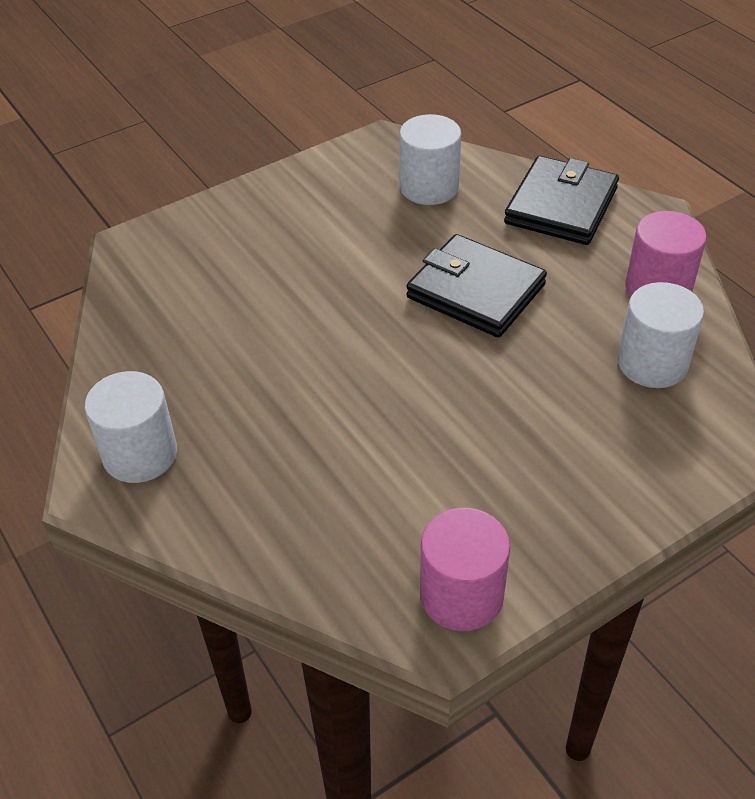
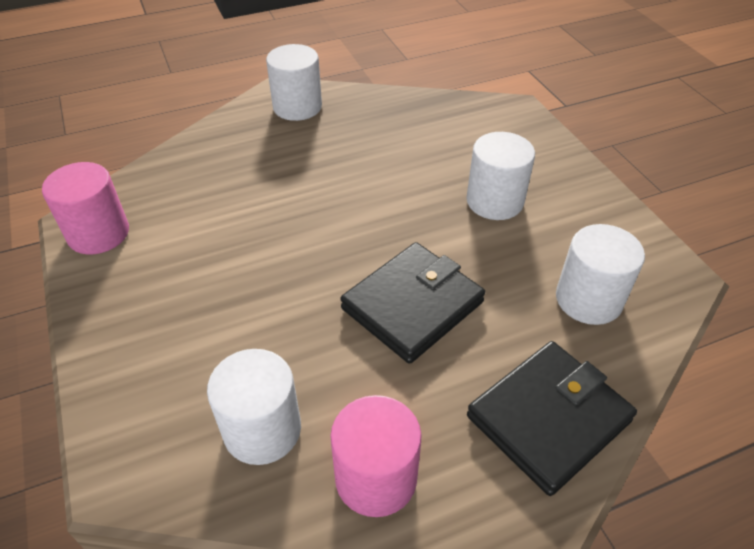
camera: 100 degrees right, 0 degrees up
(309, 249) = (494, 201): none -> white cylinder
(561, 206) = (548, 418): black wallet -> black wallet turned 75 degrees counterclockwise

